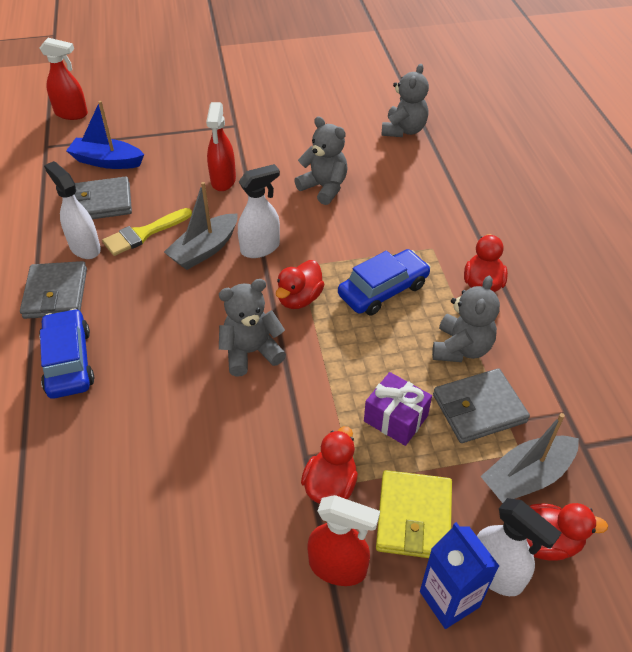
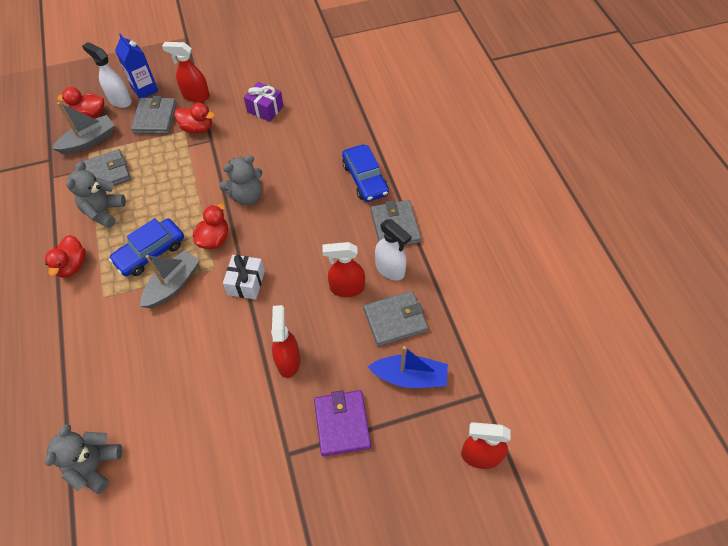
camera: 175 degrees right, 10 degrees up
(143, 234) = (346, 288): yellow brush -> red spray bottle
(182, 138) = (342, 424): none -> purple wallet
(204, 250) = (292, 276): grey boat -> grey boat (173, 285)
(260, 248) = (246, 283): white spray bottle -> white gift
(324, 188) = (190, 361): grey teddy bear -> none
(330, 485) = (197, 128): red duck -> red duck turned 90 degrees counterclockwise
(395, 418) = (156, 164): purple gift -> purple gift (265, 109)
(414, 517) = (155, 118): yellow wallet -> grey wallet

